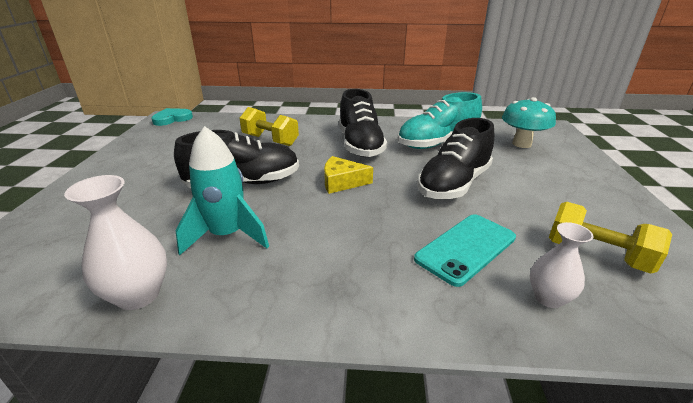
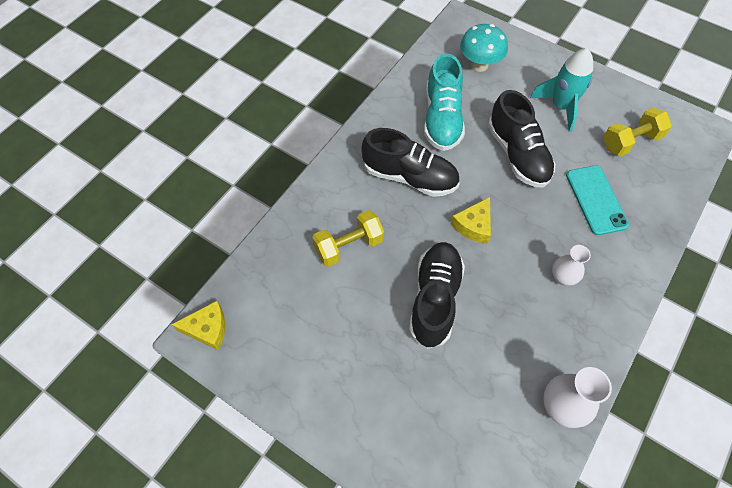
camera: 60 degrees left, 30 degrees up
(172, 119) = (207, 328): turquoise heart -> yellow cheese
(227, 235) = (514, 335): turquoise rocket -> turquoise rocket (561, 107)
(548, 298) = (653, 192): white vase -> white vase (562, 277)

